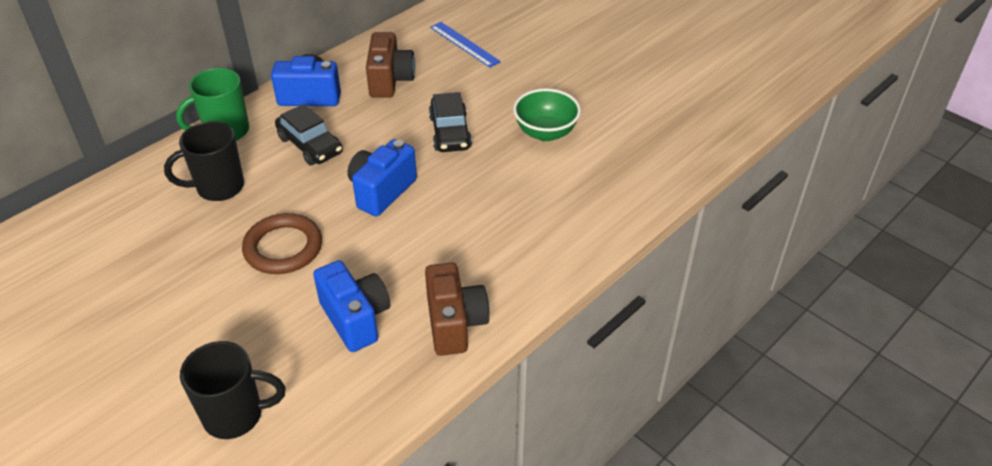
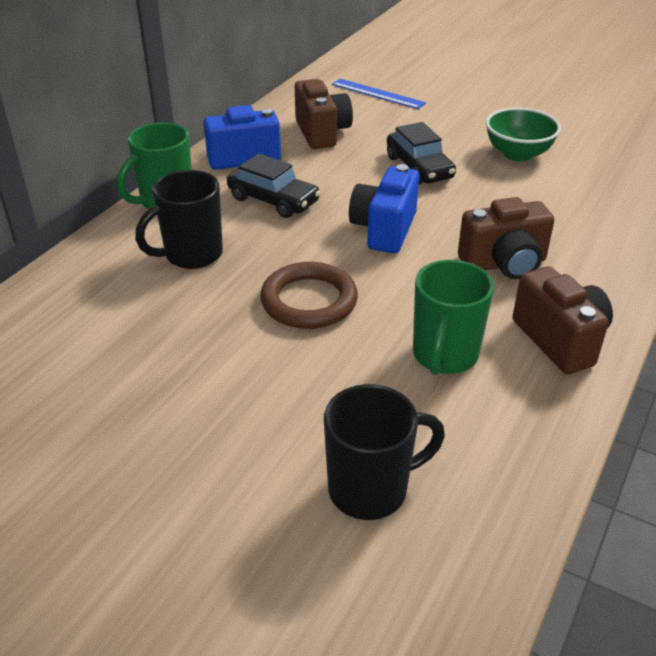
camera: 15 degrees left, 5 degrees down
(355, 319) = (444, 356): blue camera -> green mug
(458, 243) = (504, 264): none -> brown camera

